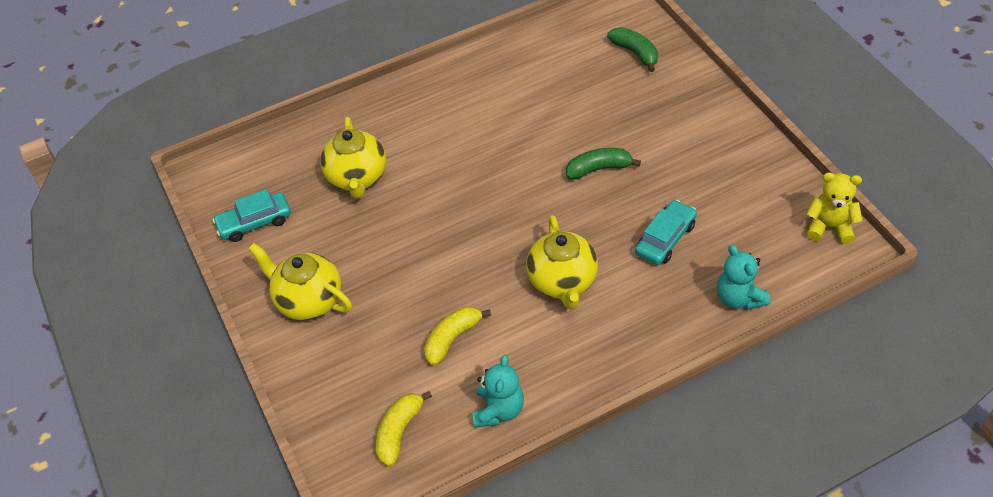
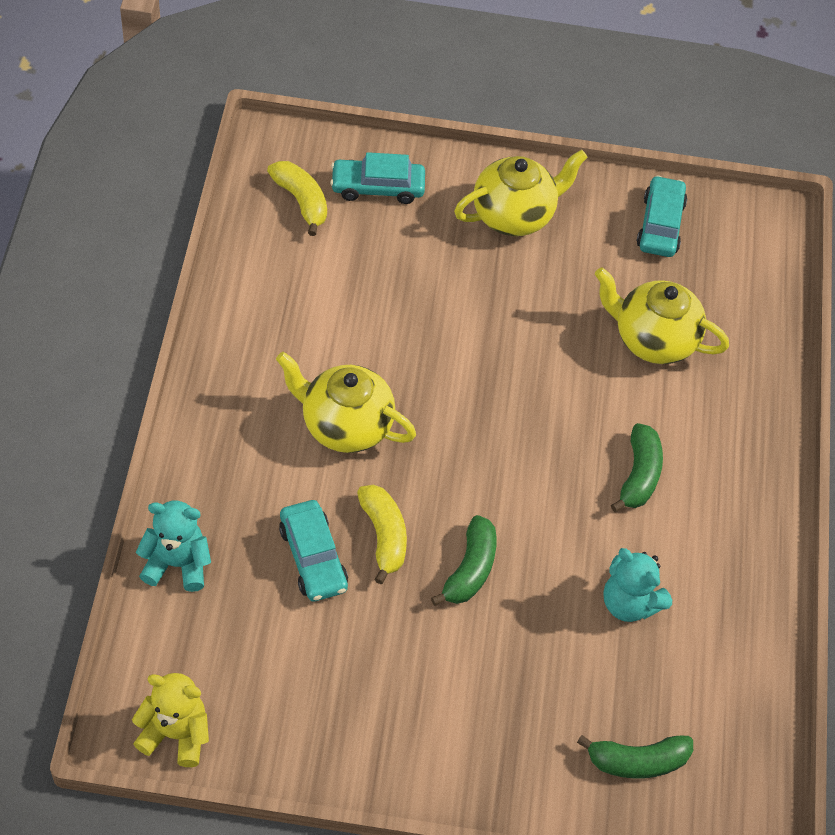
camera: 115 degrees right, 5 degrees up
(346, 394) = (377, 187): none -> turquoise car
(452, 338) = (363, 295): yellow banana -> yellow banana (383, 536)
(464, 135) = (639, 475): none -> green banana
(498, 410) = (252, 282): turquoise teddy bear -> turquoise teddy bear (629, 603)
(829, 227) = (176, 734): yellow teddy bear -> yellow teddy bear turned 120 degrees counterclockwise

